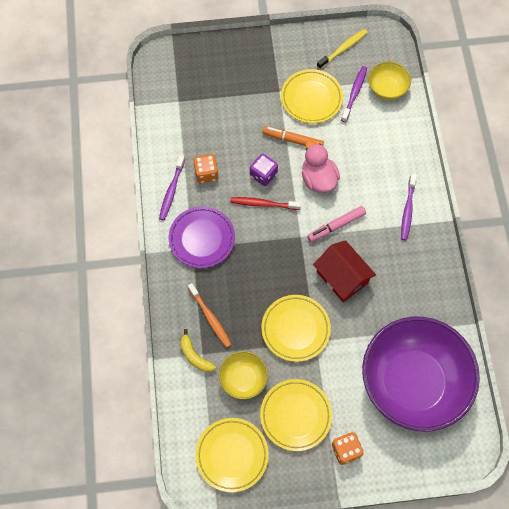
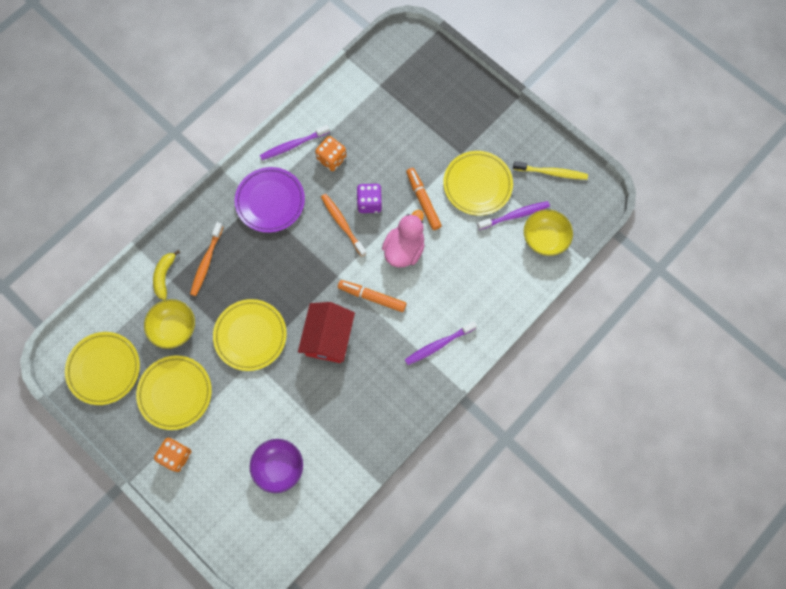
camera: 50 degrees right, 5 degrees up
(263, 204) = (342, 224): red toothbrush -> orange toothbrush
(336, 226) = (372, 297): pink marker -> orange marker
(412, 382) = (279, 467): purple bowl -> purple bowl, size x0.43

